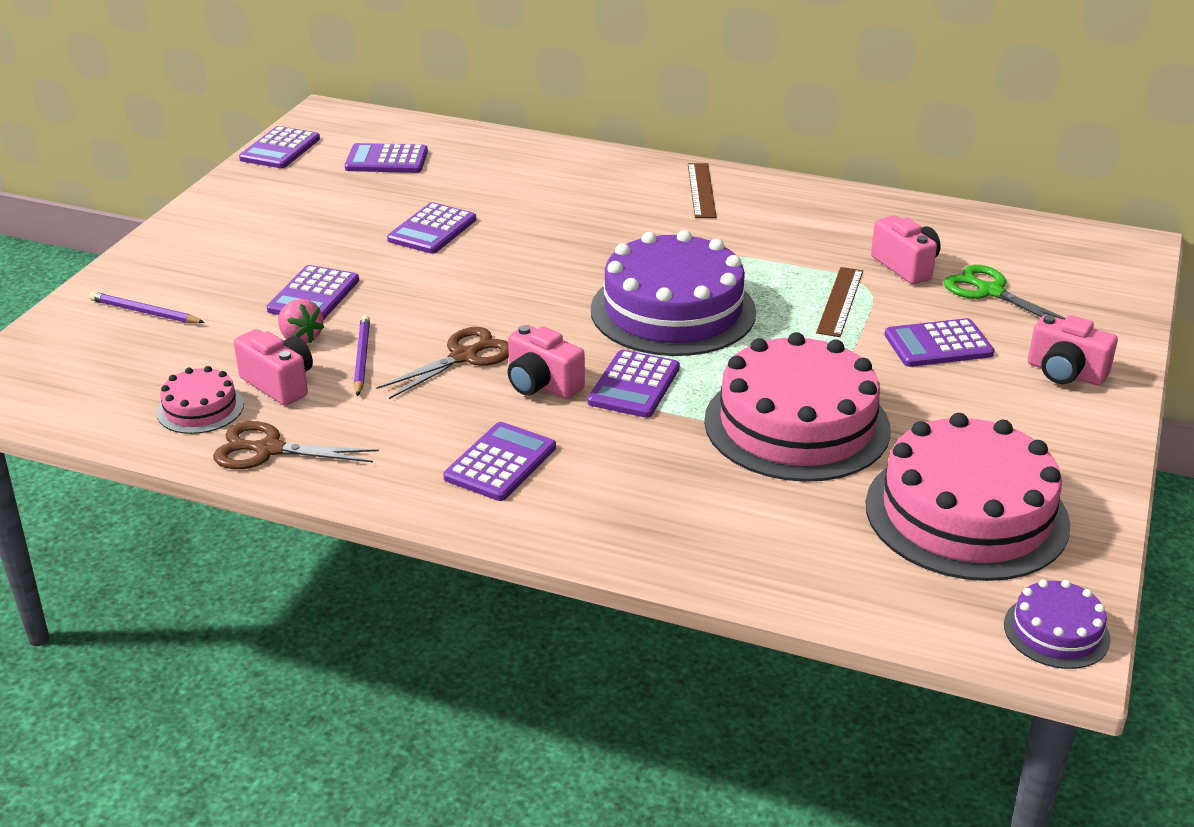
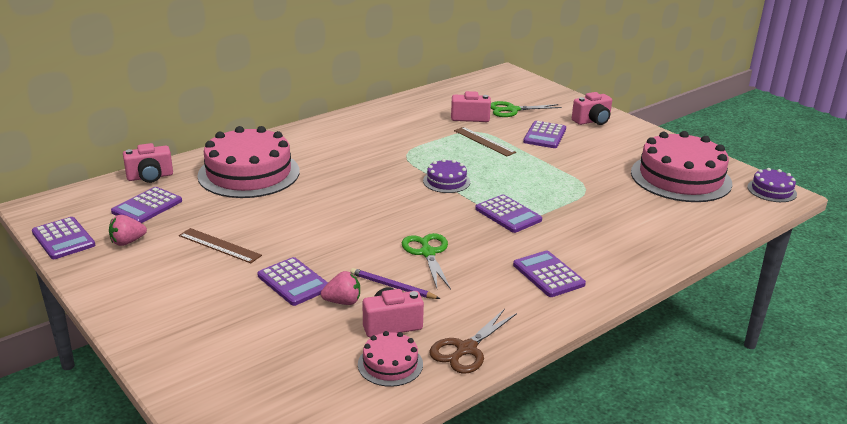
camera: 60 degrees left, 5 degrees down
(144, 312) = (230, 357): purple pencil -> none
(306, 180) = (127, 242): none -> pink strawberry
(432, 230) = (265, 219): purple calculator -> none
(463, 357) = (427, 253): brown scissors -> green scissors
(542, 384) = (482, 239): pink camera -> pink camera (150, 177)
(673, 311) = (446, 181): purple cake -> purple cake, size x0.47
(701, 190) = (331, 133): brown ruler -> brown ruler (219, 245)
(796, 425) = (581, 188): pink cake -> pink cake (249, 173)

